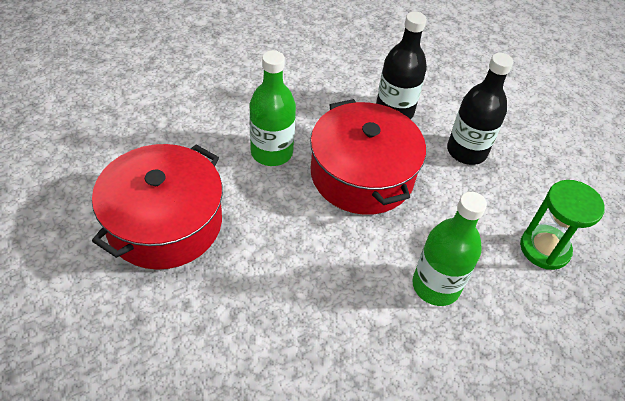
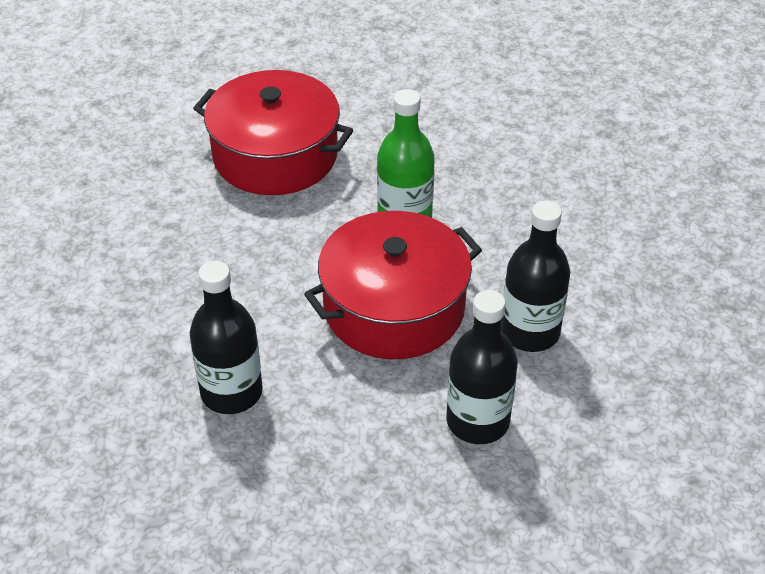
camera: 85 degrees right, 5 degrees down
(436, 286) = (231, 392): green bottle -> black bottle
(544, 248) = (314, 515): green hourglass -> none

